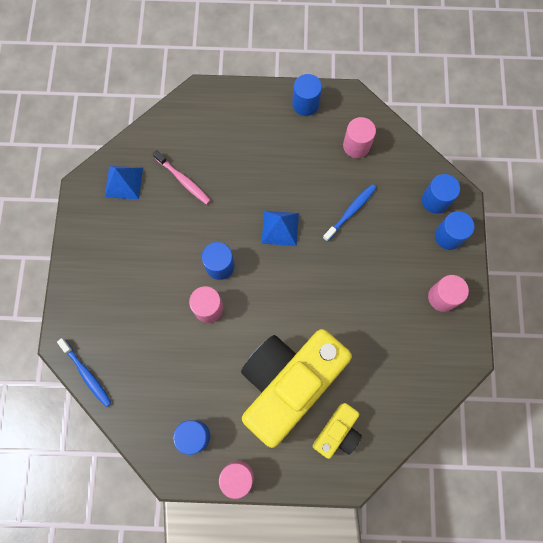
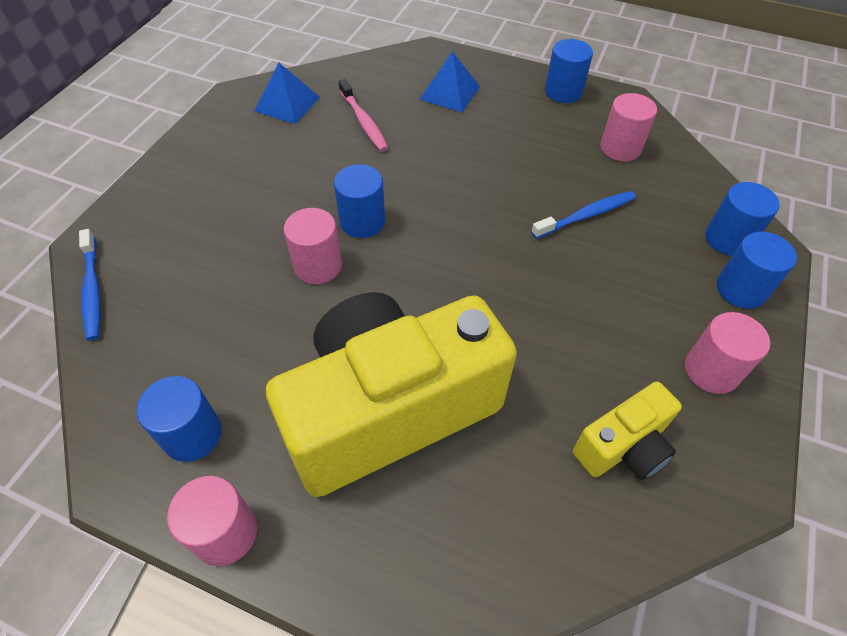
camera: 20 degrees right, 20 degrees down
(280, 228) = (471, 204): blue pyramid -> blue pyramid (450, 93)
(337, 432) = (444, 525): yellow camera -> yellow camera (623, 447)

